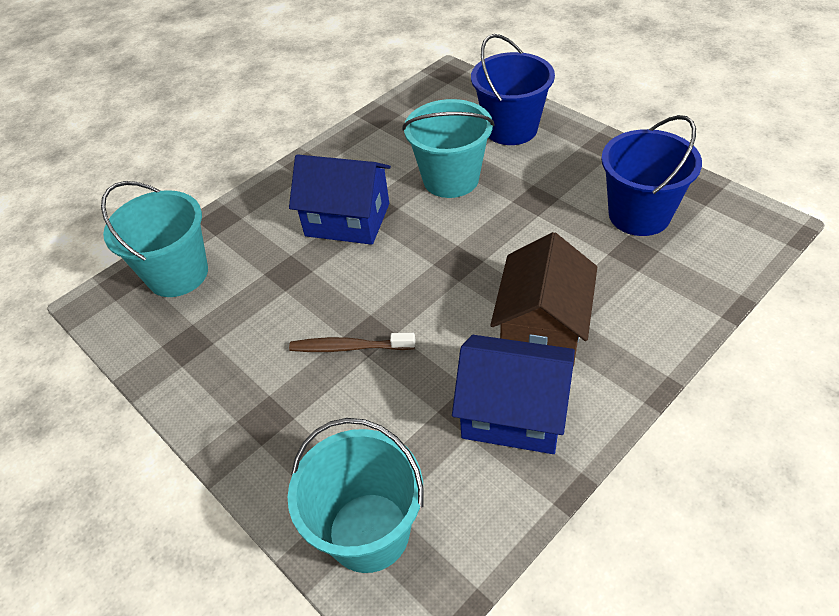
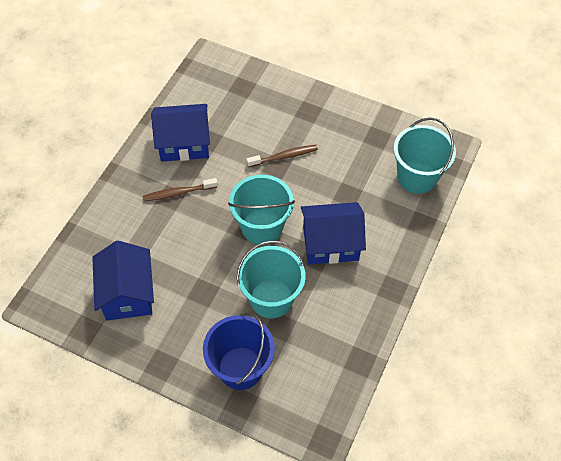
camera: 155 degrees right, 10 degrees up
(369, 532) = (235, 80): turquoise bucket -> turquoise bucket (262, 227)
(542, 328) = (178, 193): brown house -> brown toothbrush
(639, 215) = (128, 293): blue bucket -> blue house

